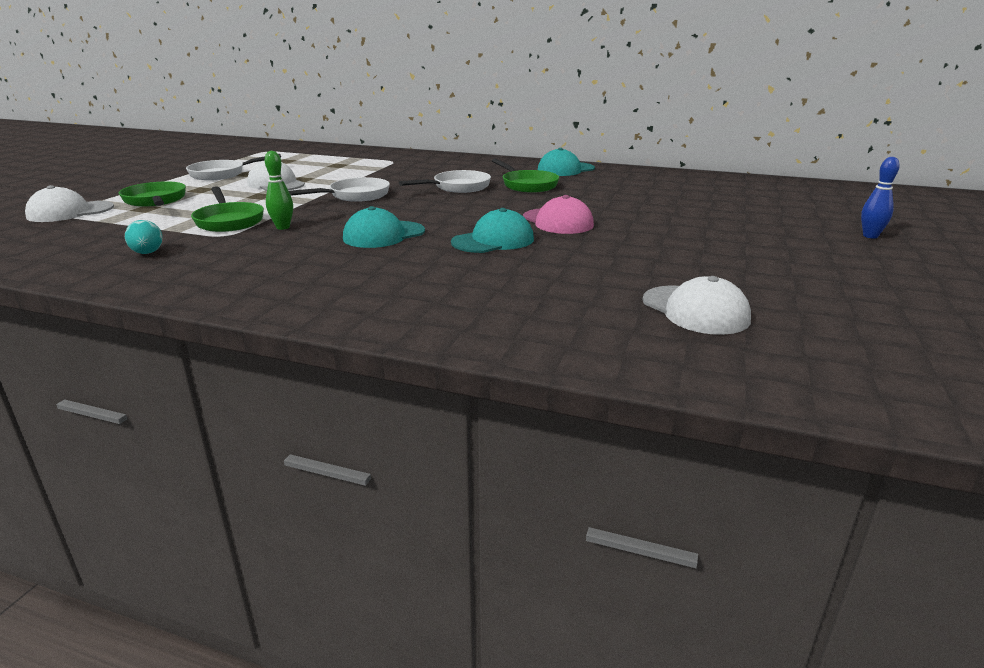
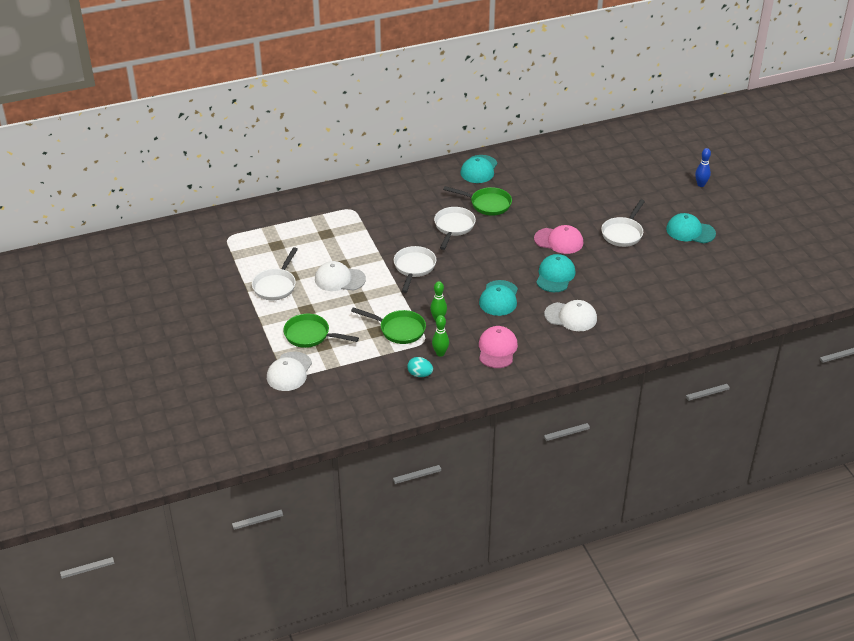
camera: 40 degrees left, 15 degrees up
(212, 247) = (440, 353): none -> green bowling pin
(274, 267) = (497, 349): none -> pink cap
(663, 238) = (623, 233): none -> white pan
(695, 310) = (690, 285): white cap -> white cap (571, 317)
(786, 264) = (690, 231): none -> turquoise cap

